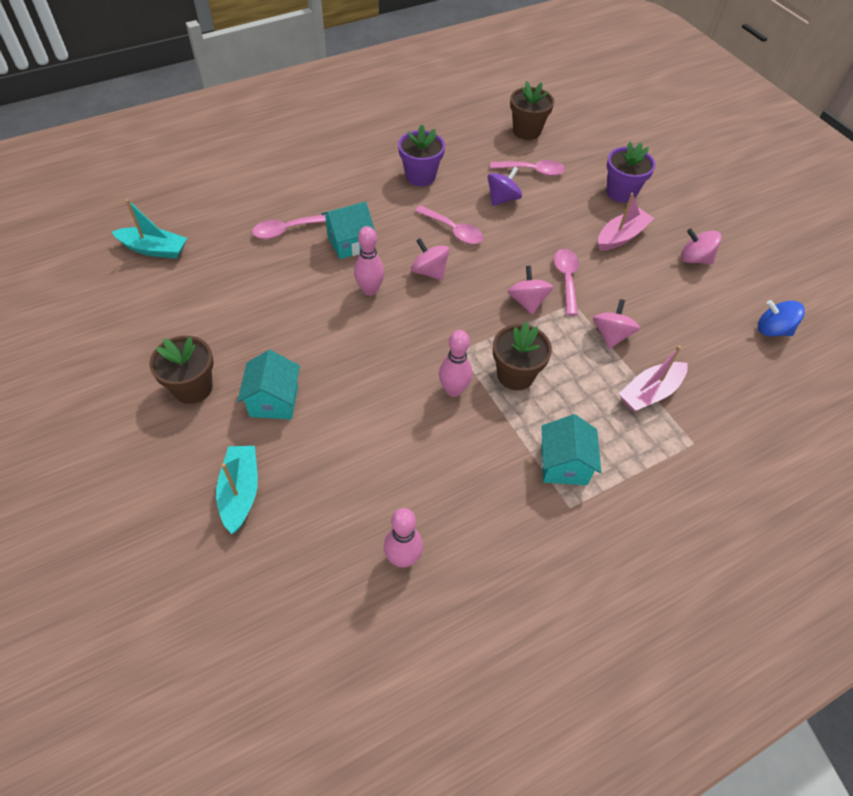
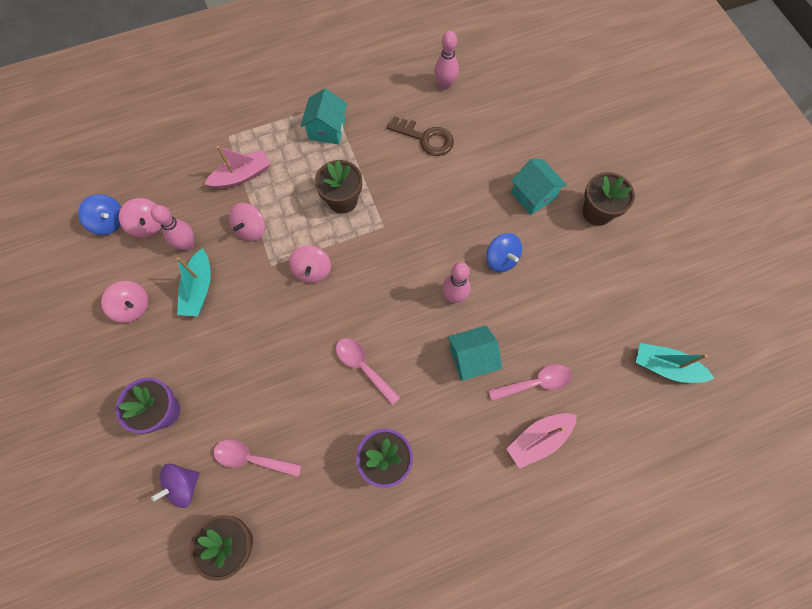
camera: 170 degrees left, 15 degrees up
(240, 492) = (550, 132): turquoise boat -> turquoise boat (199, 289)
(274, 401) = (533, 195): turquoise house -> turquoise house turned 45 degrees counterclockwise
(317, 328) = (501, 259): none -> blue spinning top
(422, 465) = (426, 138): none -> brown key
(429, 271) = (396, 314): pink spinning top -> pink spinning top (148, 225)
(453, 390) = (394, 192): pink bowling pin -> pink bowling pin (188, 244)
(502, 199) = (300, 412): purple spinning top -> purple spinning top (183, 485)
(566, 279) = (268, 293): pink spoon -> none
(621, 236) = (192, 343): pink boat -> pink boat (538, 439)

